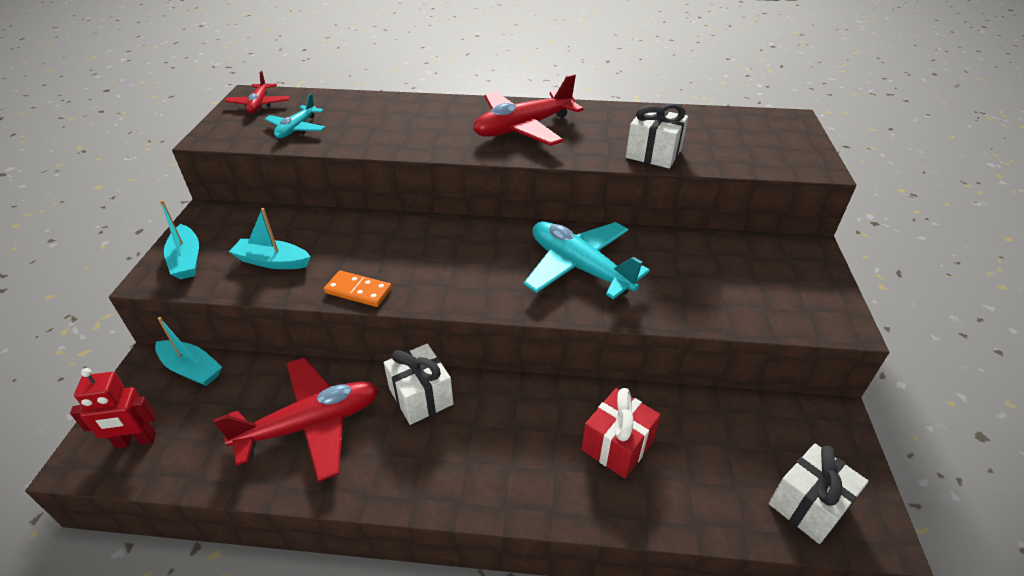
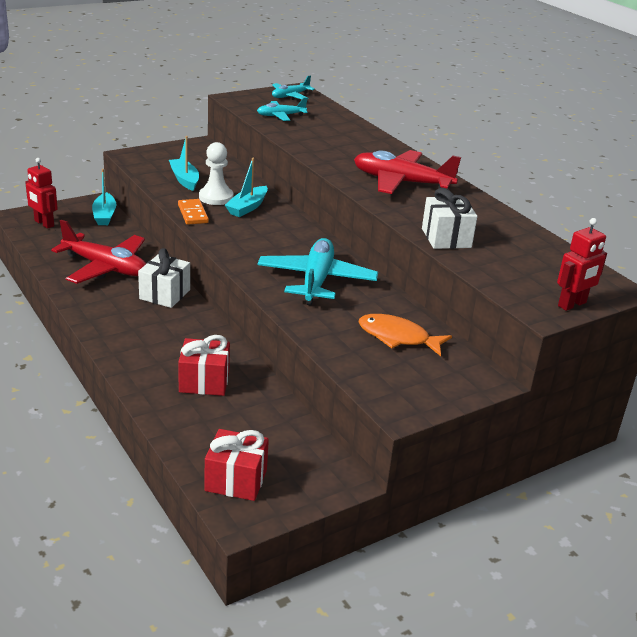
camera: 50 degrees right, 10 degrees down
(187, 260) = (154, 157): turquoise boat -> turquoise boat (247, 207)
(259, 104) = (290, 96): red plane -> turquoise plane
(341, 256) = (216, 197): none -> white pawn
(716, 266) = (397, 337): none -> orange fish
(808, 505) = (236, 480): white gift -> red gift
(809, 148) = (572, 304): none -> red robot

